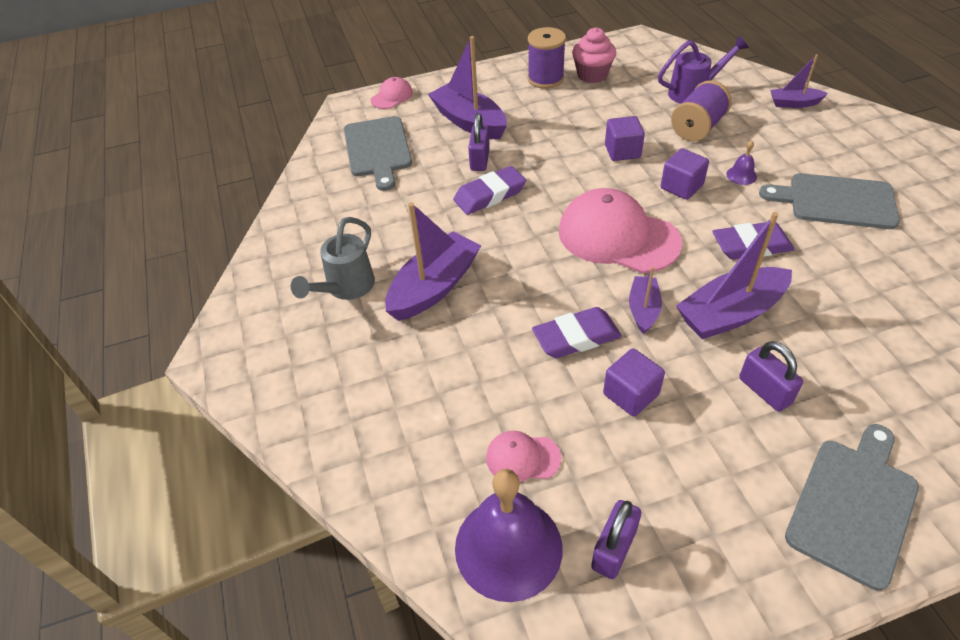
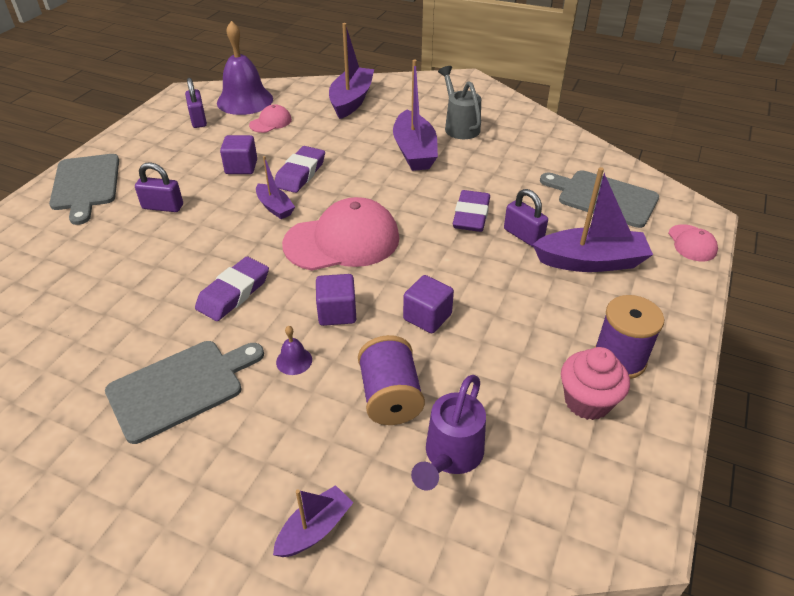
camera: 130 degrees right, 5 degrees down
(730, 313) = (214, 236): purple boat -> purple boat (351, 100)

